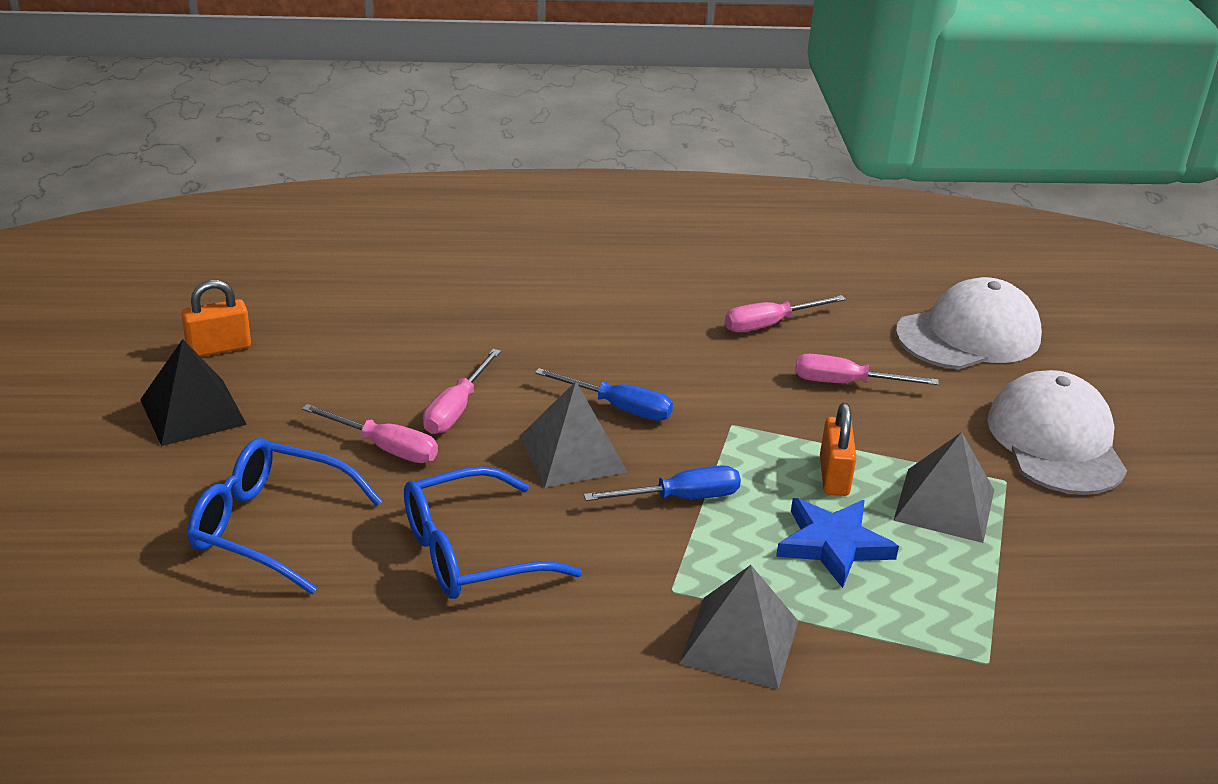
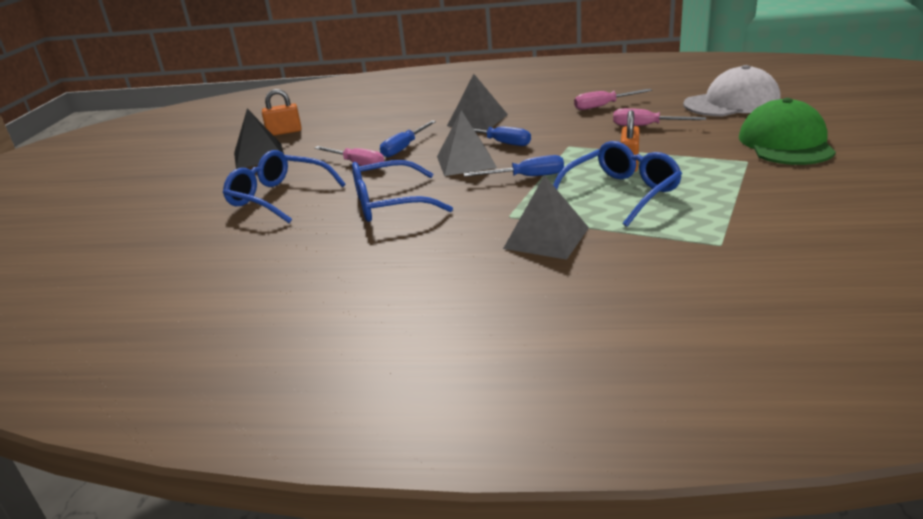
camera: 15 degrees right, 5 degrees down
(456, 409) = (404, 148): pink screwdriver -> blue screwdriver
(833, 544) = (621, 193): blue star -> blue glasses
(944, 505) = (702, 173): grey pyramid -> grey pyramid (477, 120)
(1056, 441) = (785, 143): white cap -> green cap

